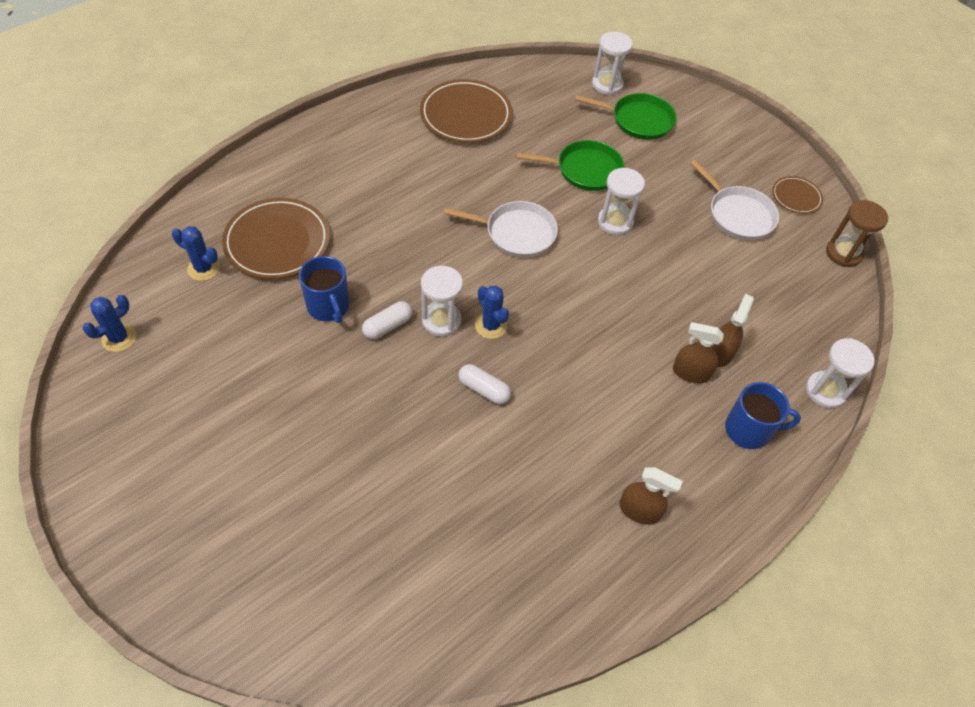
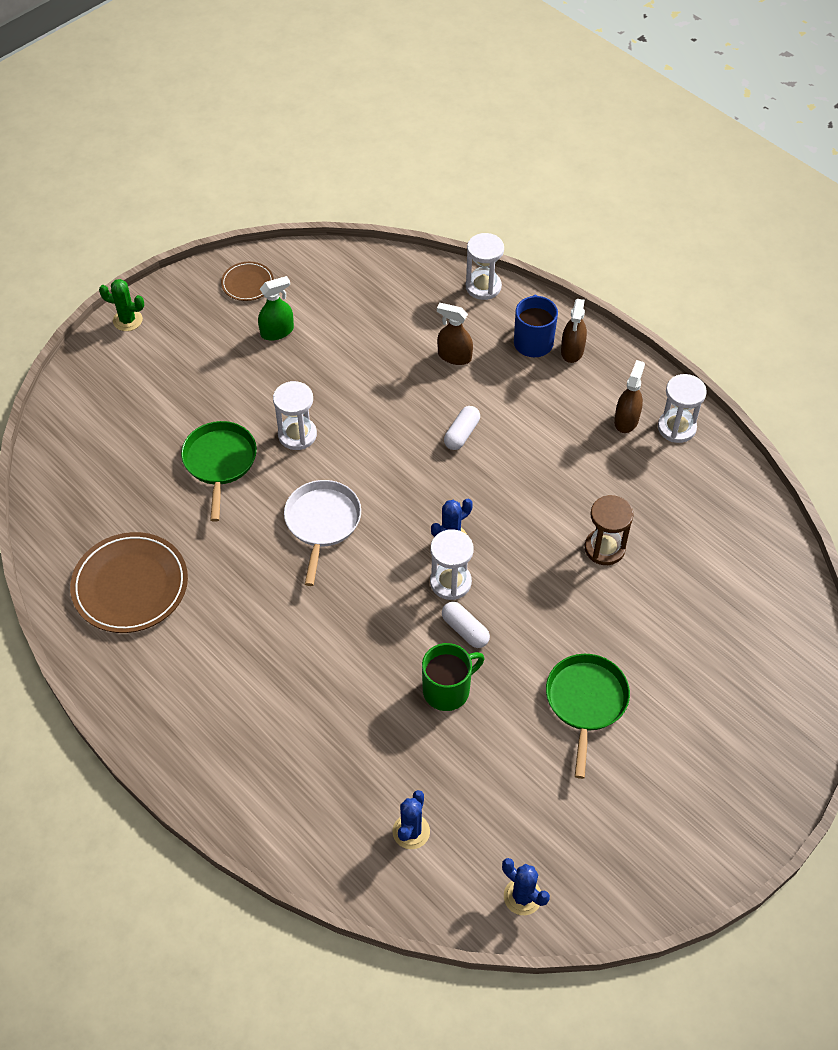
camera: 90 degrees left, 0 degrees up
(277, 242) = (361, 760): brown plate -> none
(328, 306) = (447, 690): blue mug -> green mug
(484, 389) = (527, 539): white capsule -> white capsule (461, 434)
(607, 85) = (70, 441): white hourglass -> white hourglass (676, 427)
(638, 120) = (134, 411): green pan -> green pan (586, 701)
(691, 373) = (480, 379): brown spray bottle -> brown spray bottle (572, 350)
(738, 215) = (277, 331): white pan -> green spray bottle
(739, 118) = (127, 320): none -> green cactus
(843, 253) = (321, 256): brown hourglass -> brown hourglass (604, 548)

